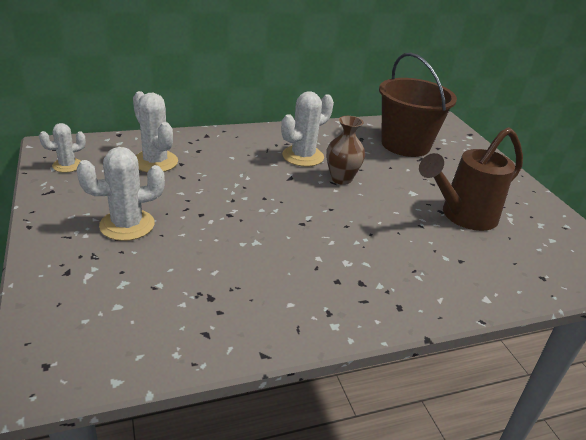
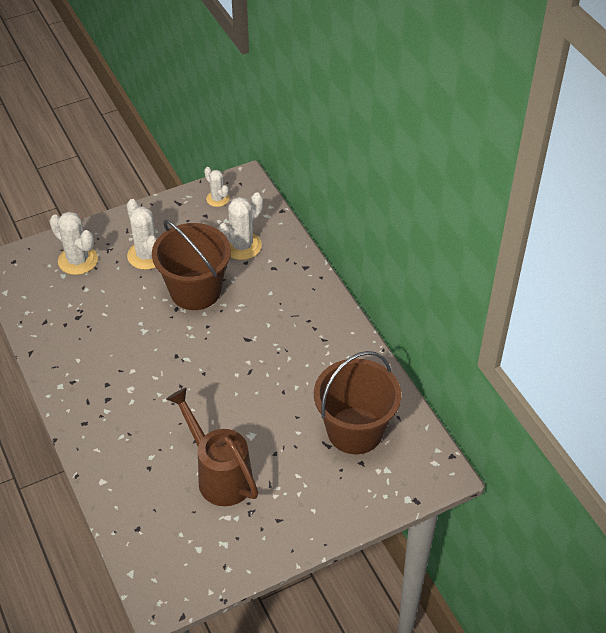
camera: 85 degrees right, 15 degrees up
(207, 198) = (195, 290): none -> brown bucket
(303, 156) = (291, 344): white cactus -> white cactus (78, 260)
(341, 179) = (258, 377): brown vase -> none

